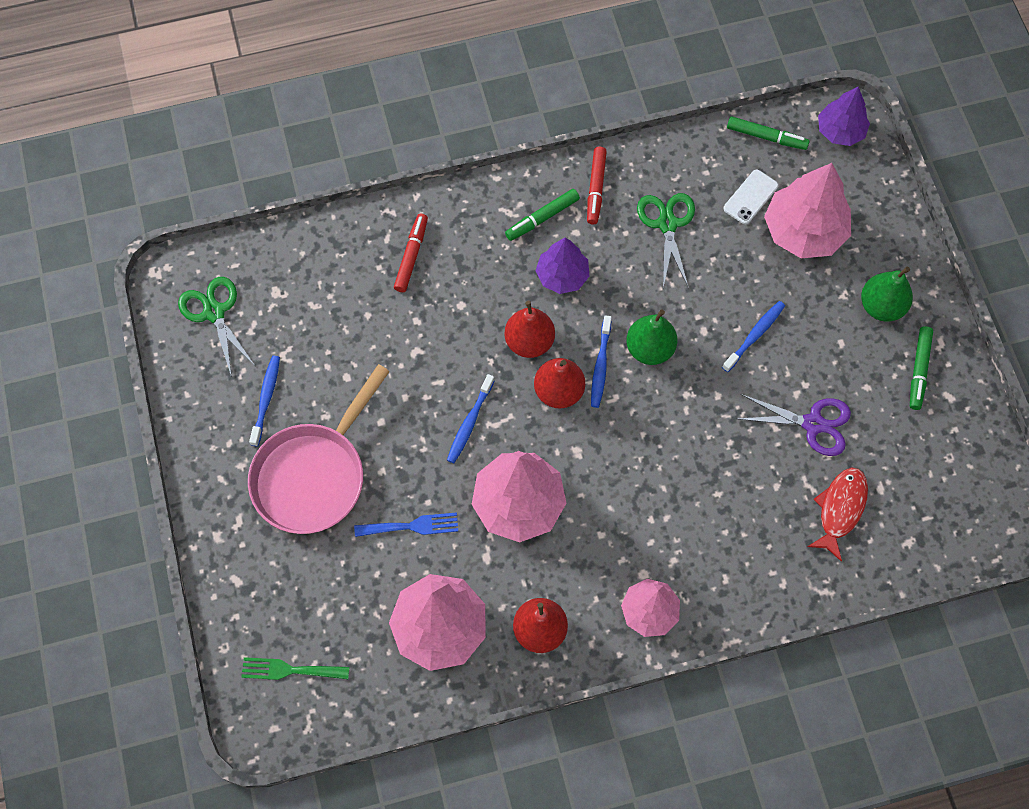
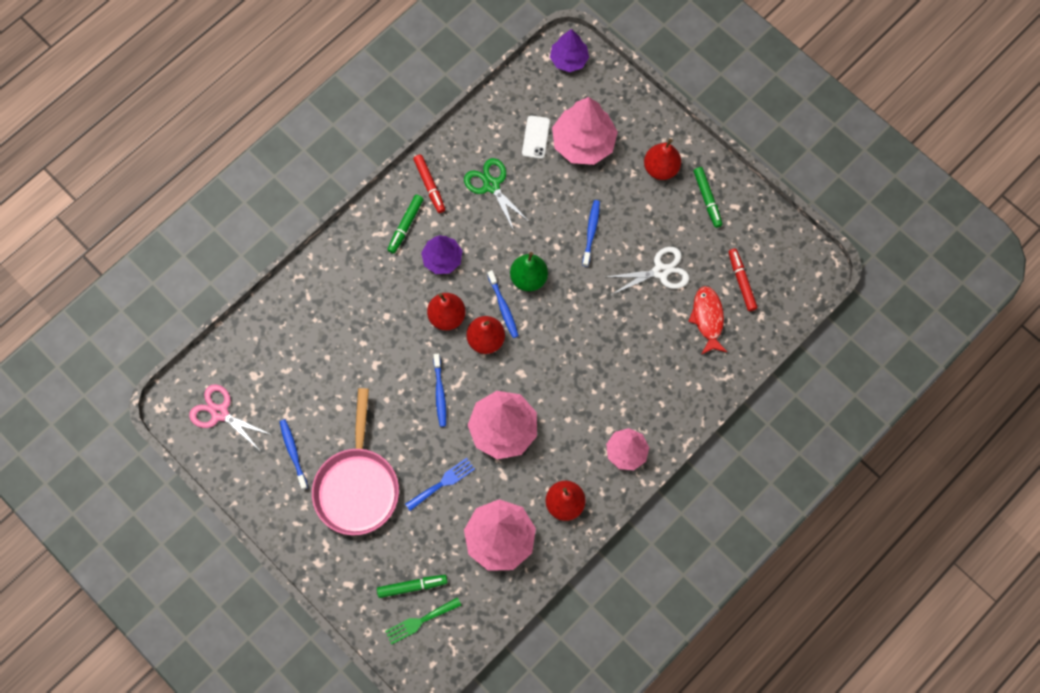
camera: 30 degrees left, 5 degrees up
(214, 312) = (220, 412): green scissors -> pink scissors
(411, 256) = (332, 300): red marker -> red marker (741, 281)
(766, 137) = (523, 89): green marker -> green marker (412, 586)
(813, 424) = (661, 271): purple scissors -> white scissors
(881, 306) = (661, 168): green pear -> red pear

